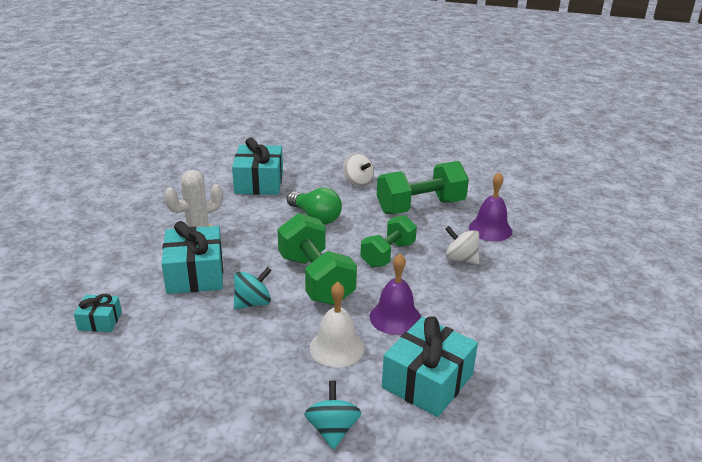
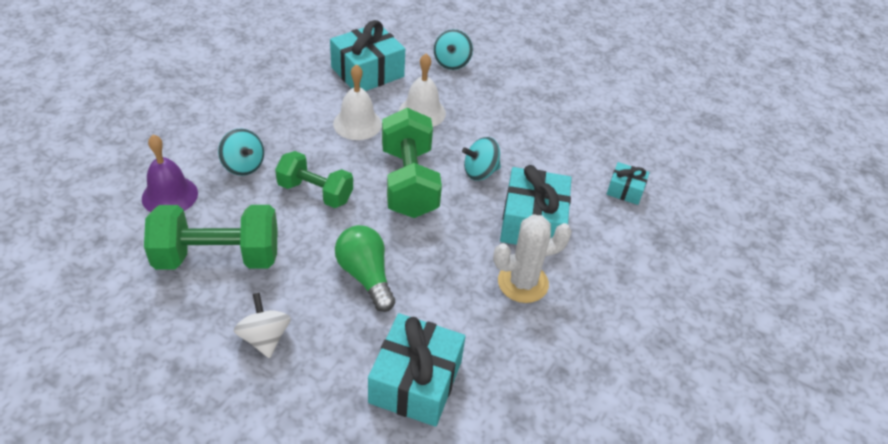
camera: 165 degrees left, 15 degrees up
(388, 254) = (315, 192): green dumbbell -> green dumbbell turned 60 degrees clockwise
(395, 317) = (357, 123): purple bell -> white bell
(461, 259) = (243, 165): white spinning top -> turquoise spinning top

